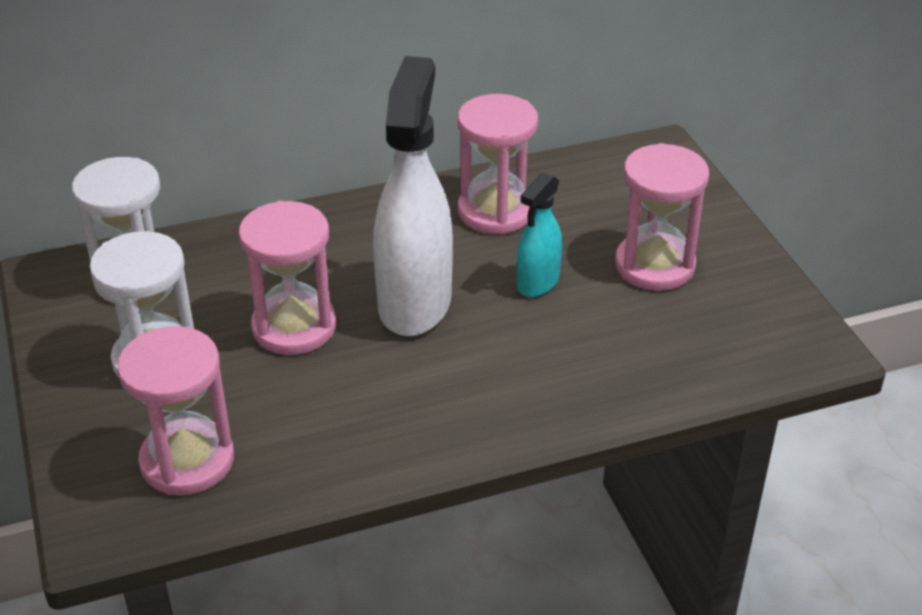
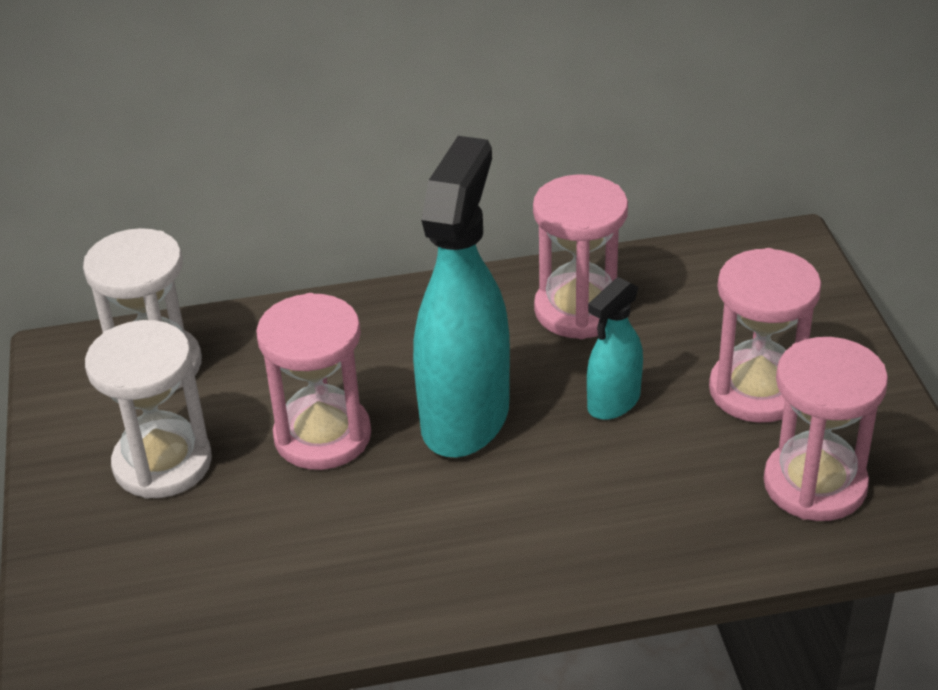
camera: 10 degrees right, 0 degrees up
(187, 461) = (176, 588): pink hourglass -> pink hourglass (815, 484)
(414, 303) = (465, 417): white spray bottle -> turquoise spray bottle

